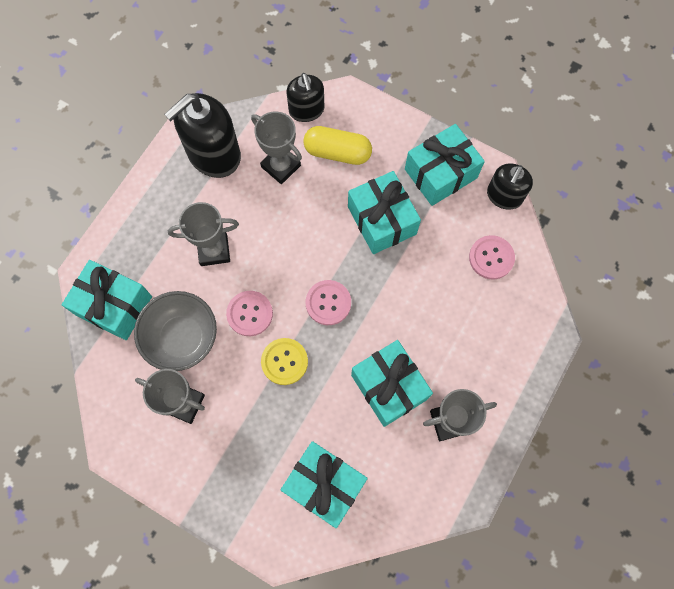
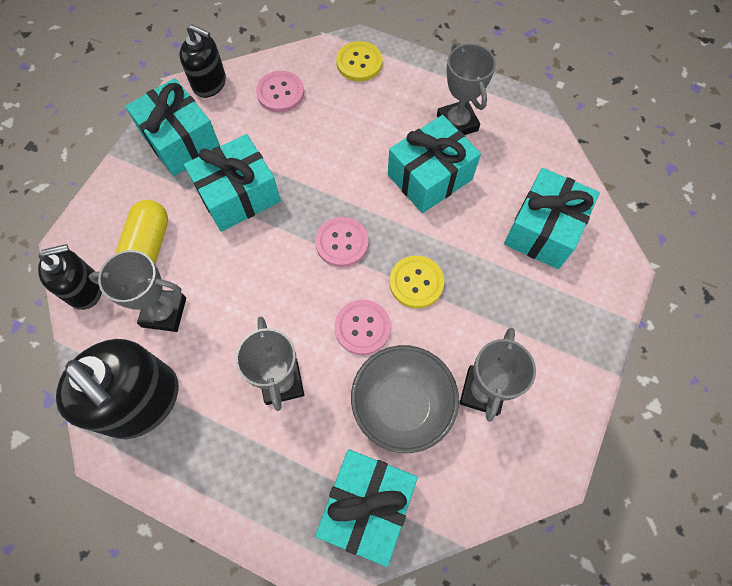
camera: 95 degrees left, 5 degrees down
(281, 166) = (164, 312): grey trophy -> grey trophy turned 60 degrees clockwise
(527, 333) = (359, 63): none -> yellow button

